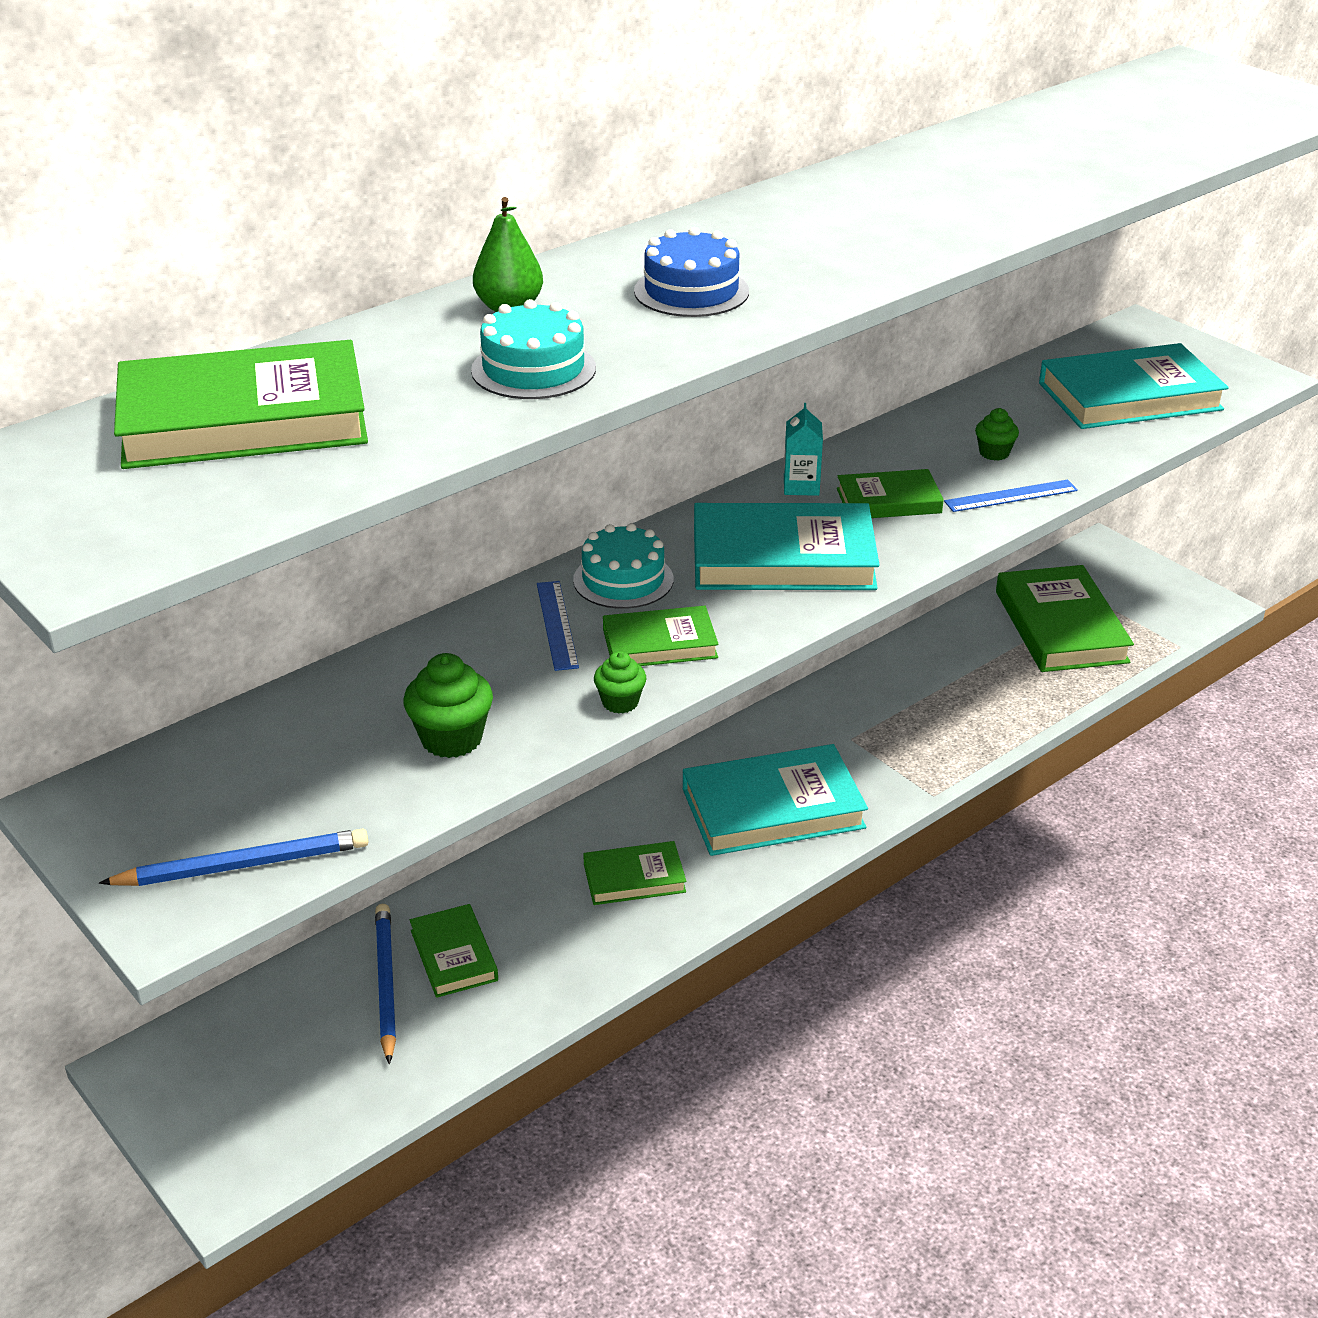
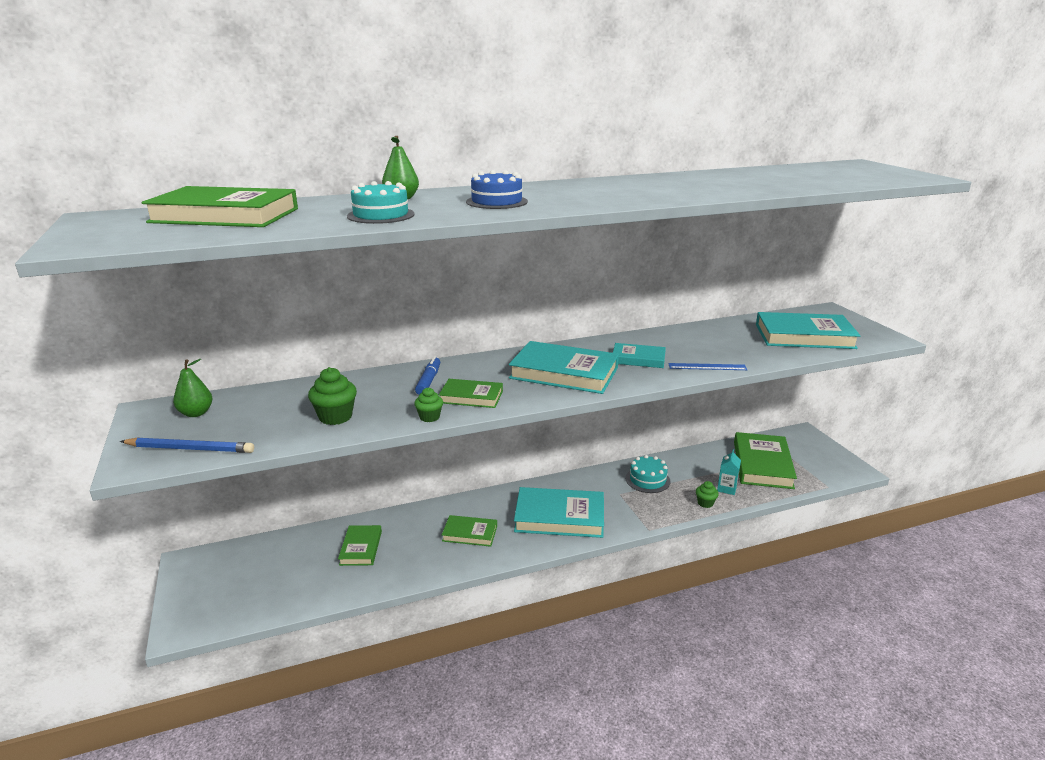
camera: 20 degrees right, 10 degrees down
(176, 790) = (196, 413): none -> green pear
(386, 984) = (321, 553): blue pencil -> none
(557, 625) = (429, 381): blue ruler -> blue marker
(623, 580) = (477, 369): turquoise cake -> turquoise cake (647, 480)
(801, 486) = (597, 347): turquoise carton -> turquoise carton (726, 488)
(888, 501) = (638, 359): green book -> turquoise book
(994, 453) = (710, 348): green cupcake -> green cupcake (705, 503)

